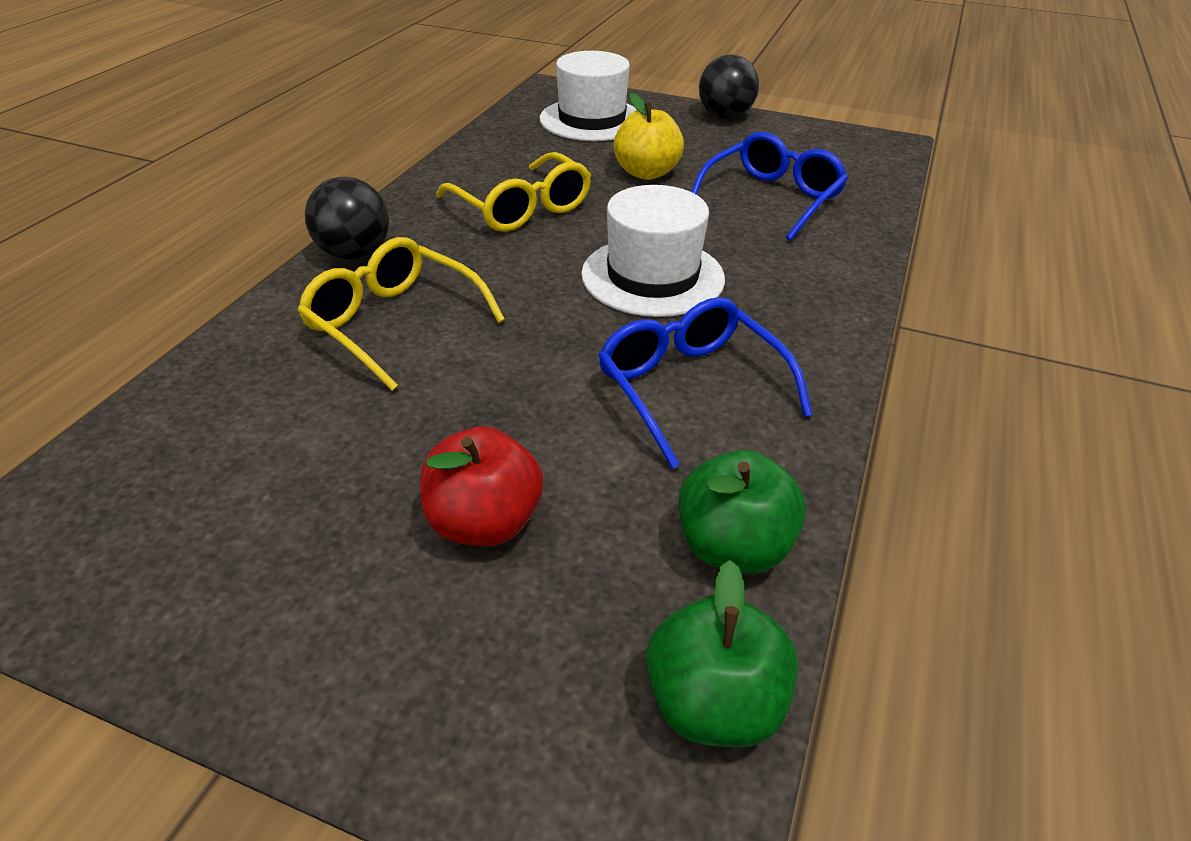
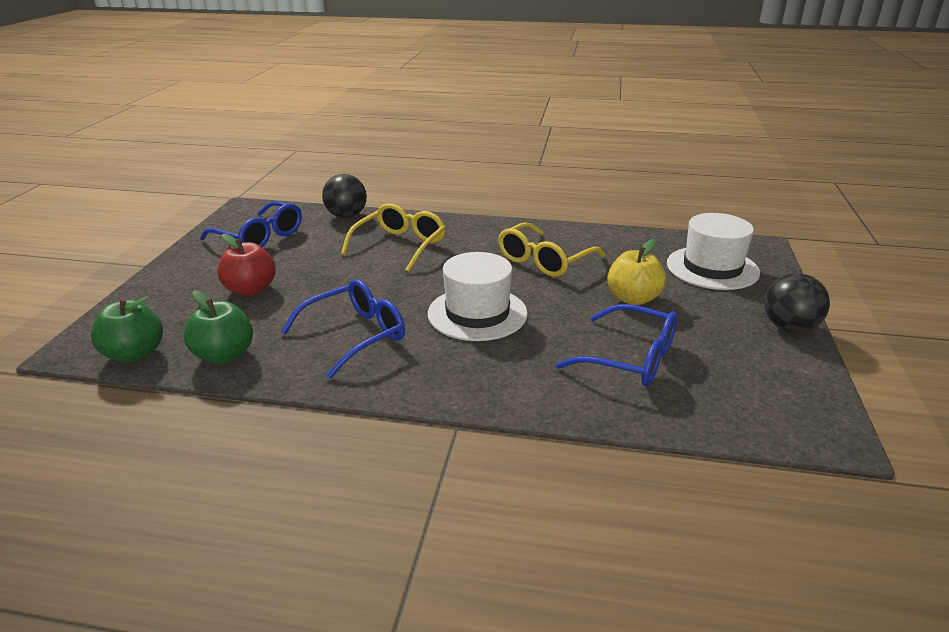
camera: 80 degrees right, 10 degrees down
(211, 519) = (259, 237): none -> blue glasses
(354, 254) = (463, 225): black ball -> black ball (346, 216)

